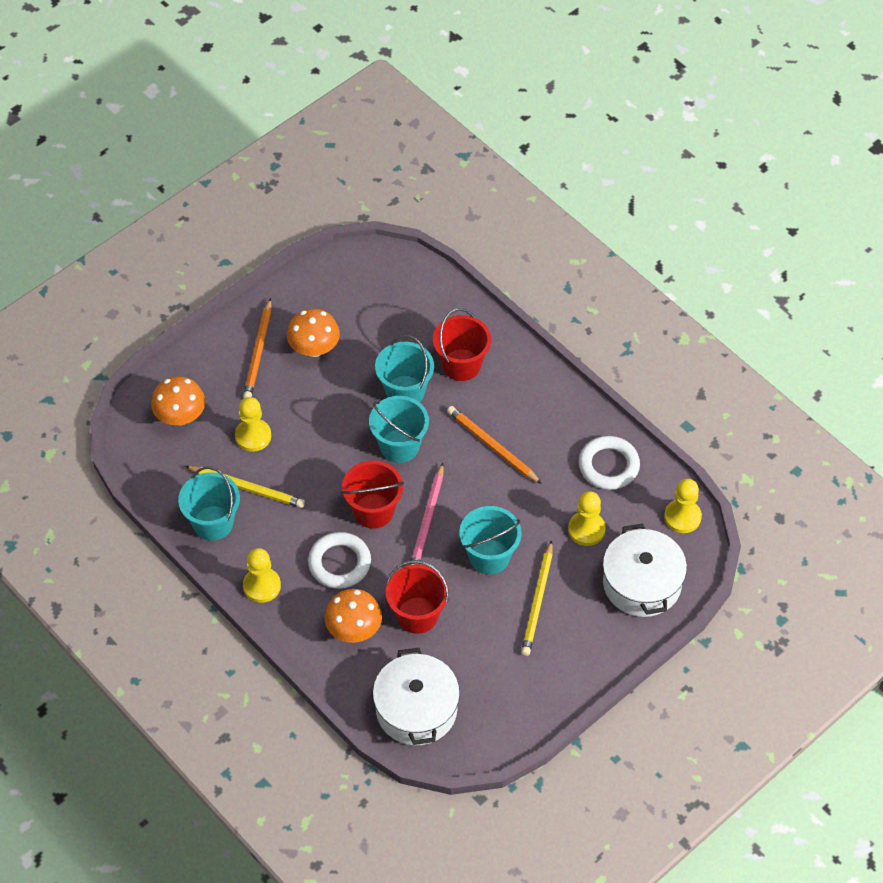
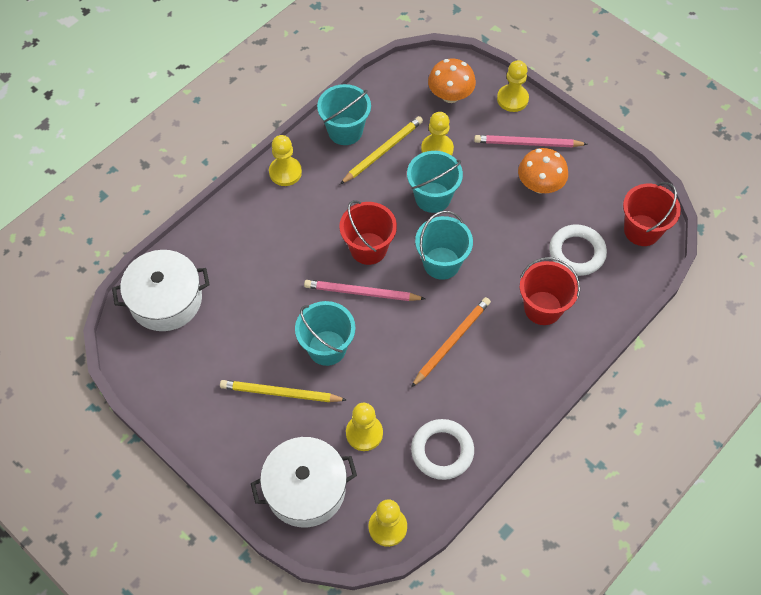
camera: 85 degrees right, 5 degrees up
(196, 358) = (512, 99): none -> yellow pawn
(247, 488) = (383, 151): yellow pencil -> yellow pencil turned 150 degrees counterclockwise
(258, 352) = (527, 143): orange pencil -> pink pencil
(339, 563) = (311, 227): white ring -> white ring (577, 252)
(354, 629) = (245, 244): orange mushroom -> none
(405, 391) = (503, 262): turquoise bucket -> turquoise bucket (433, 197)
(417, 615) = (261, 293): red bucket -> red bucket (642, 230)

